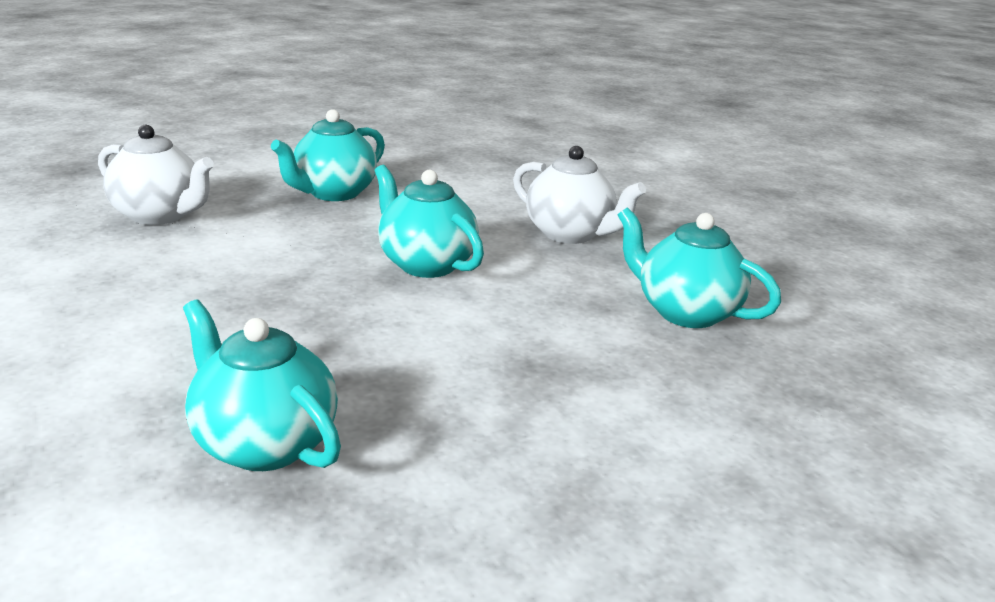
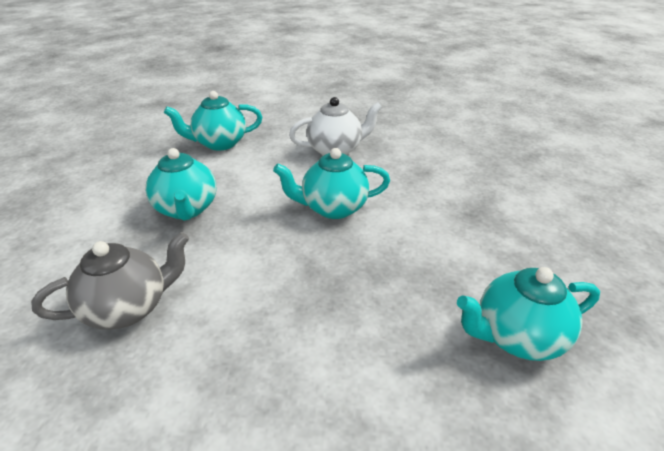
camera: 55 degrees left, 10 degrees up
(160, 215) = (129, 308): white teapot -> grey teapot
(685, 312) = (444, 154): turquoise teapot -> turquoise teapot (219, 143)

